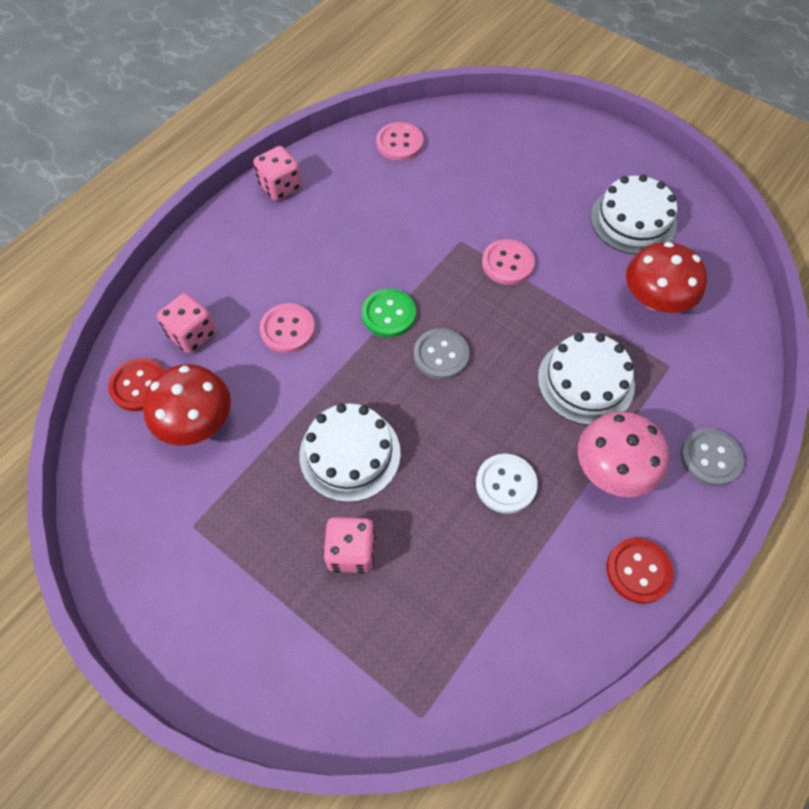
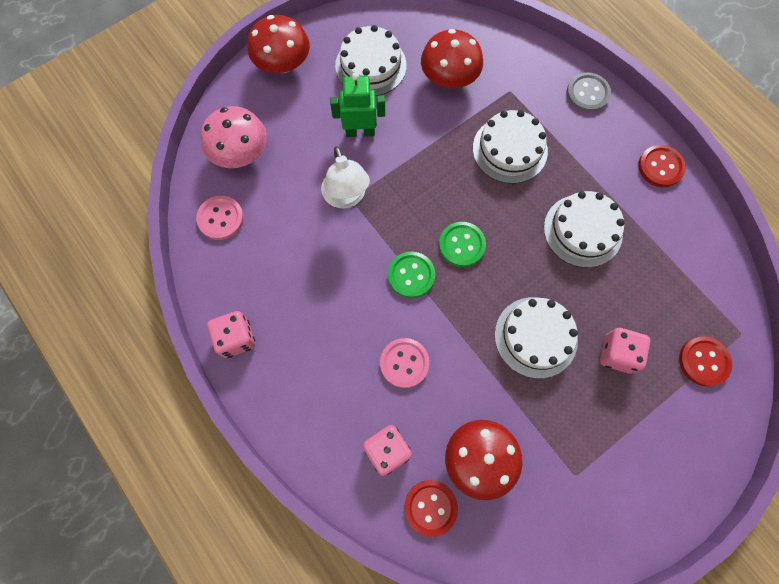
camera: 75 degrees left, 10 degrees up
(368, 666) = (703, 361): none -> red button
(441, 355) = (461, 245): grey button -> green button
(460, 236) = (346, 197): none -> white lamp
(506, 484) = (583, 230): white button -> white cake
(507, 263) = (386, 169): pink button -> none
(544, 230) = (360, 131): none -> green robot
(596, 145) = (283, 64): none -> red mushroom
(613, 468) = (583, 156): pink mushroom -> pink mushroom (240, 153)

